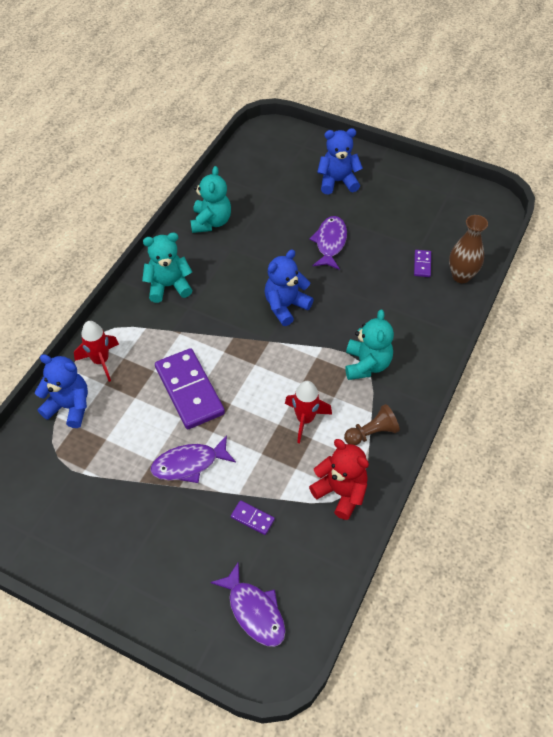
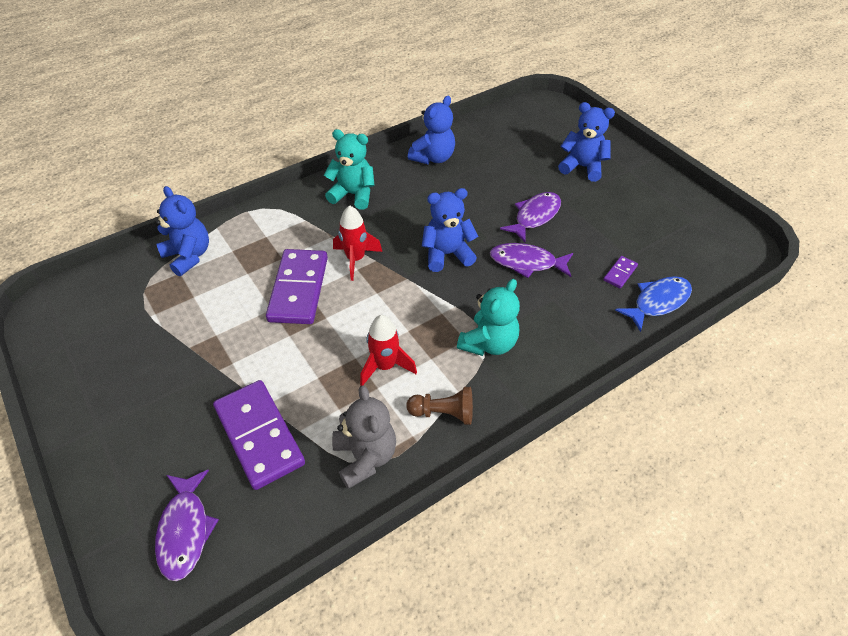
camera: 30 degrees right, 5 degrees down
(101, 361) = (245, 231): red rocket -> red rocket (356, 259)
(189, 464) = (244, 354): purple fish -> purple fish (526, 263)
(211, 222) = (433, 158): turquoise teddy bear -> blue teddy bear
(252, 518) = (259, 435): purple domino -> purple domino, size x2.29
(340, 492) = (365, 457): red teddy bear -> grey teddy bear
(461, 276) = (658, 302): brown vase -> blue fish

